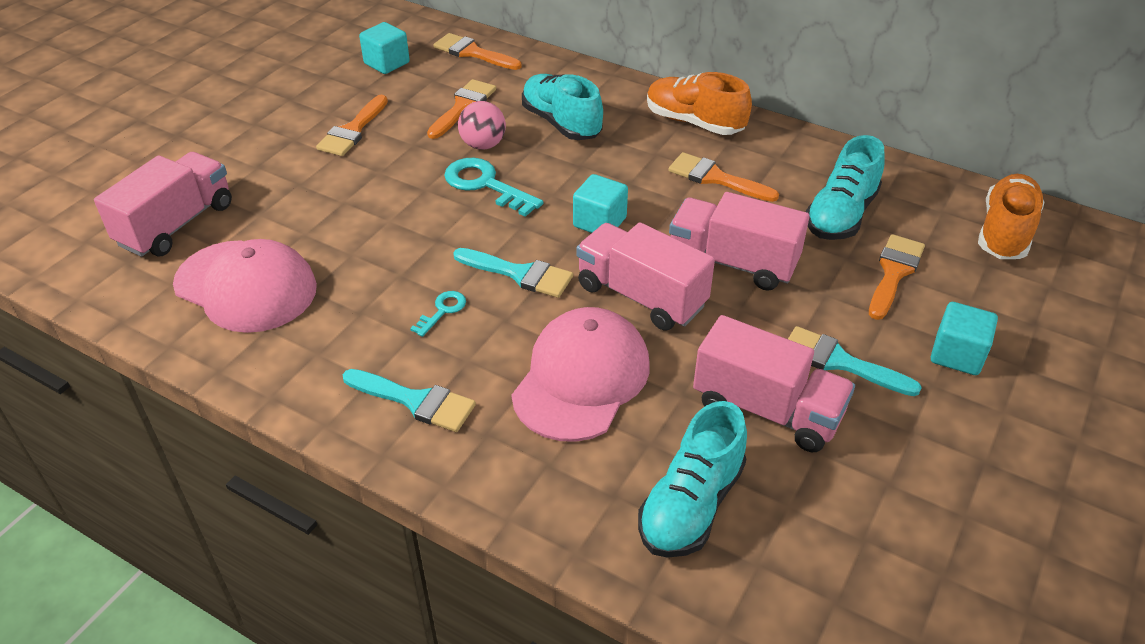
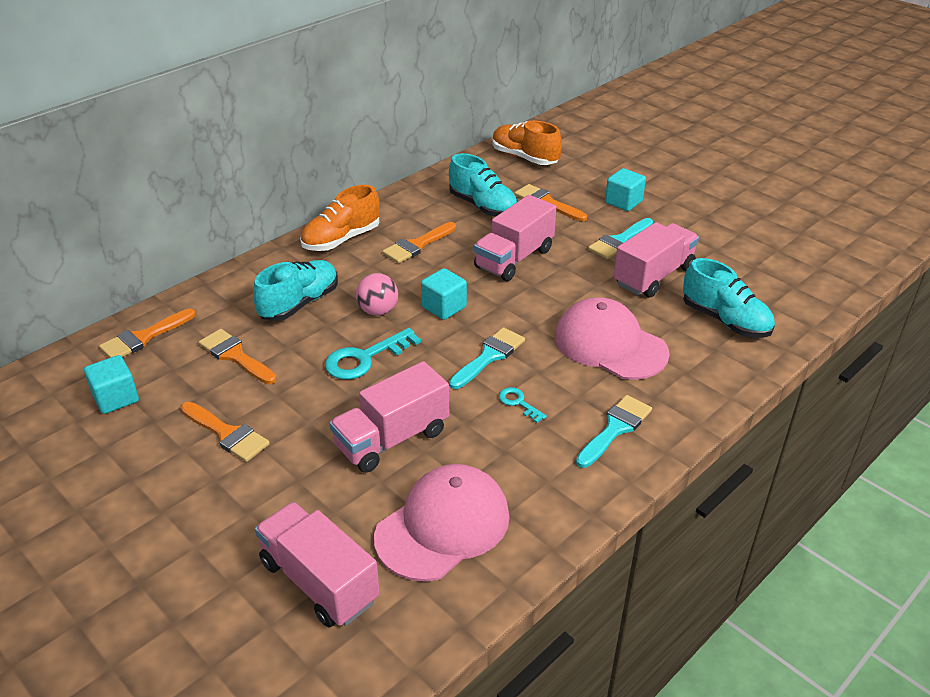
camera: 75 degrees left, 5 degrees down
(483, 145) = (305, 352): pink ball -> pink ball (378, 311)
(561, 123) = (299, 303): turquoise shoe -> turquoise shoe turned 150 degrees clockwise
(641, 296) = (535, 303): pink truck -> pink truck (392, 439)

